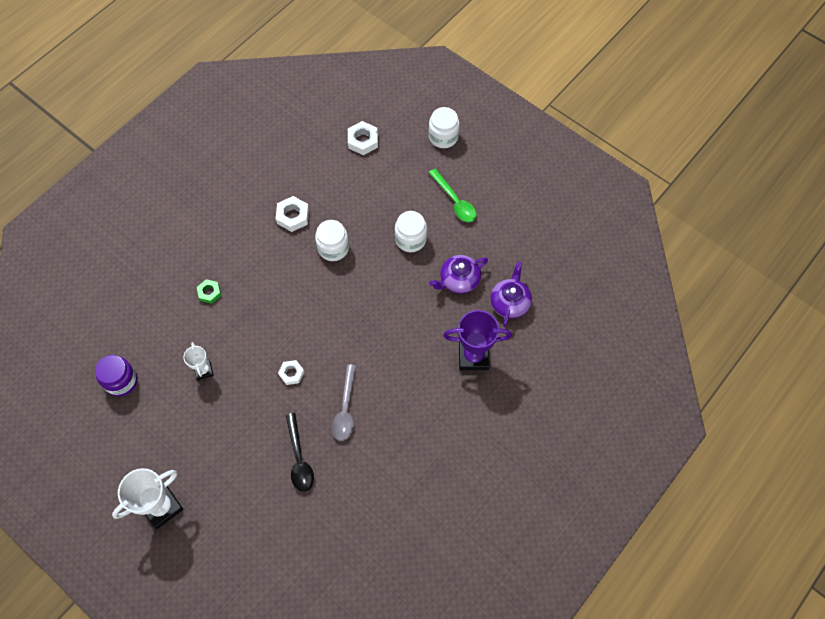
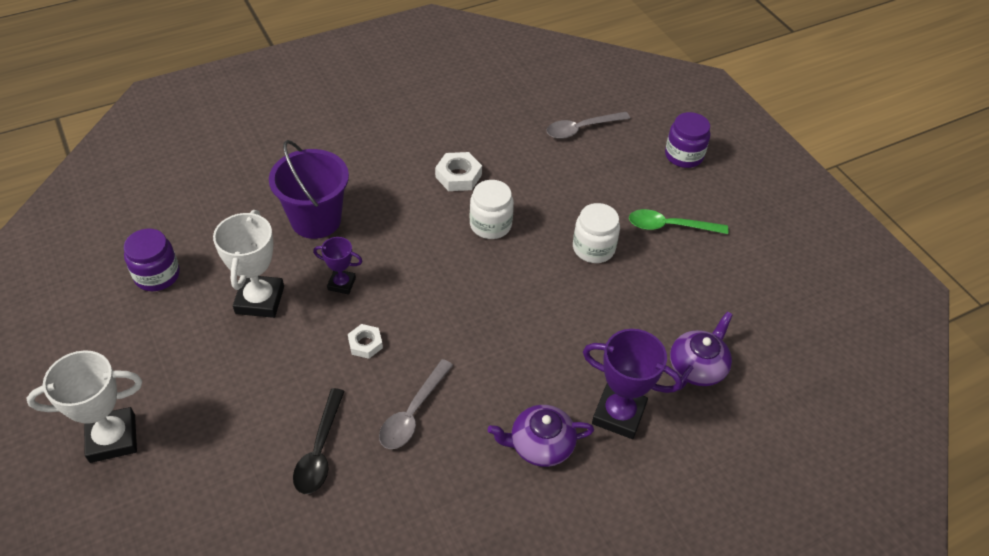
camera: 20 degrees right, 15 degrees down
(204, 370) = (260, 300): white trophy -> white trophy, size x1.78
(209, 293) = (316, 220): green nut -> purple bucket
(253, 335) = (341, 284): none -> purple trophy
(363, 141) = (581, 129): white nut -> grey spoon
(443, 137) = (683, 155): white jar -> purple jar
(455, 201) = (670, 226): green spoon -> green spoon turned 105 degrees clockwise
(459, 280) = (637, 315): purple teapot -> purple teapot (540, 445)

